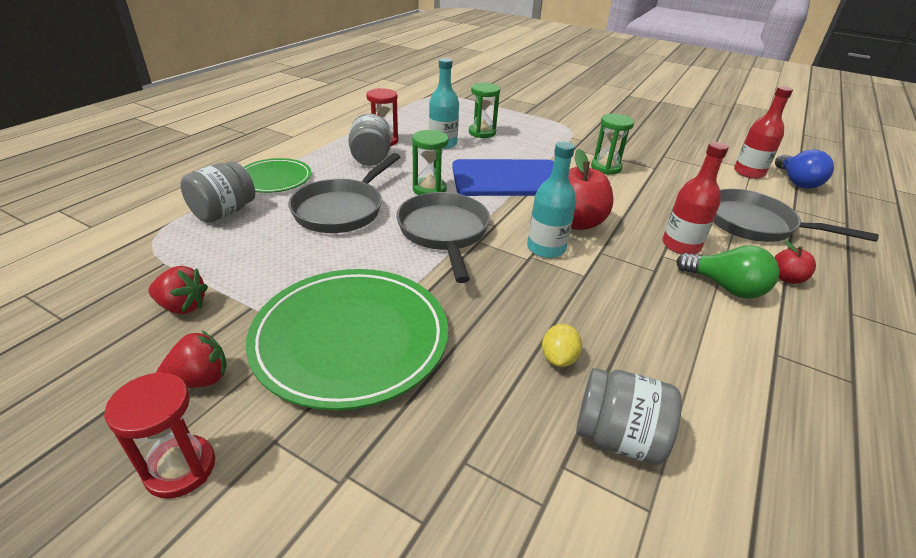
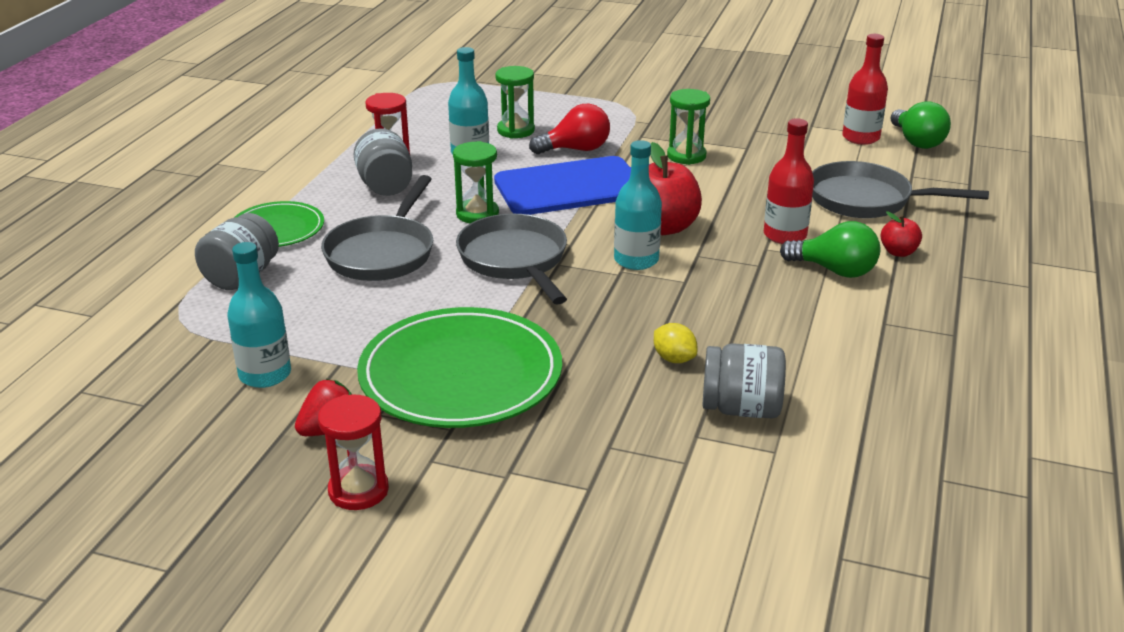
camera: 10 degrees left, 5 degrees down
(182, 306) = (265, 374): red strawberry -> turquoise bottle
(522, 151) = (576, 149): none -> red light bulb
(558, 358) = (674, 359): yellow lemon -> yellow lemon turned 45 degrees counterclockwise
(796, 182) = (917, 142): blue light bulb -> green light bulb

